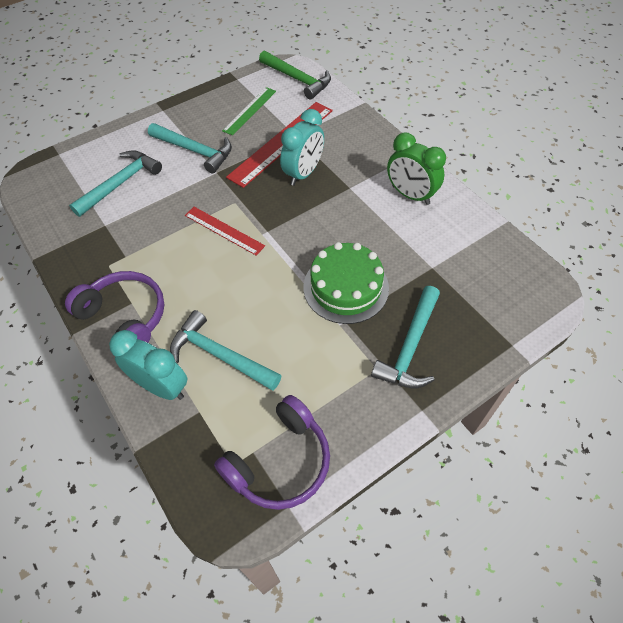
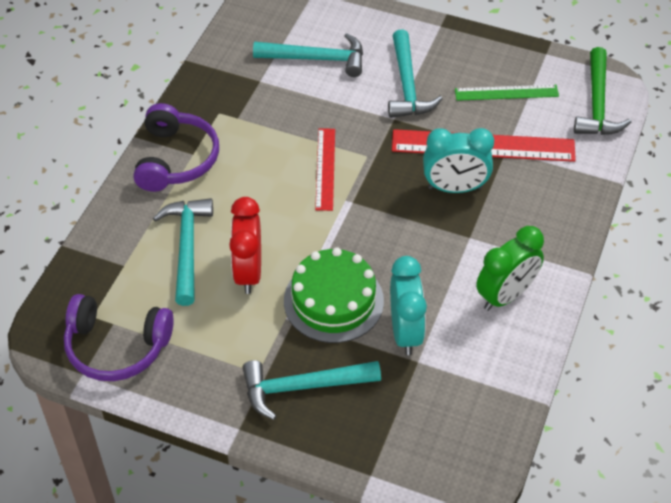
camera: 55 degrees right, 5 degrees down
(161, 386) = (129, 226): turquoise clock -> turquoise clock (405, 332)
(278, 326) = (248, 272): none -> red clock
(410, 195) = (505, 295): green clock -> green clock turned 135 degrees counterclockwise

